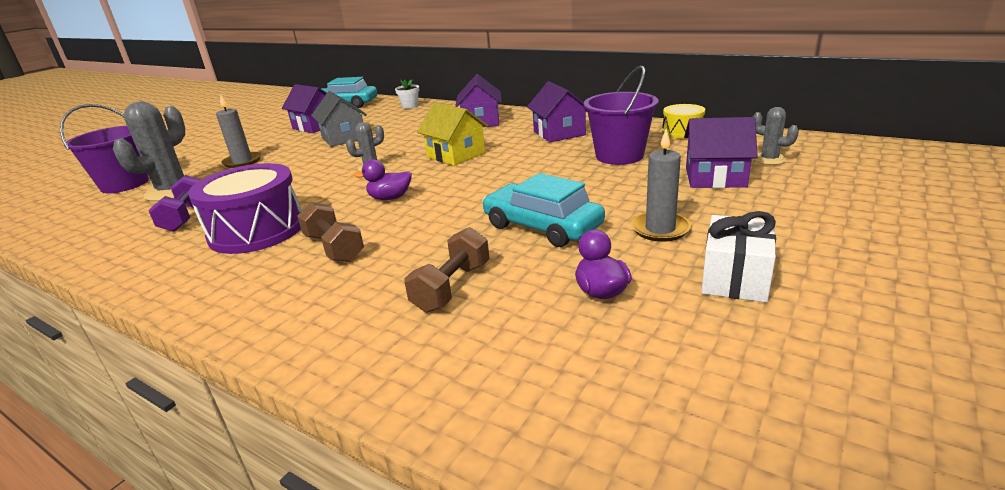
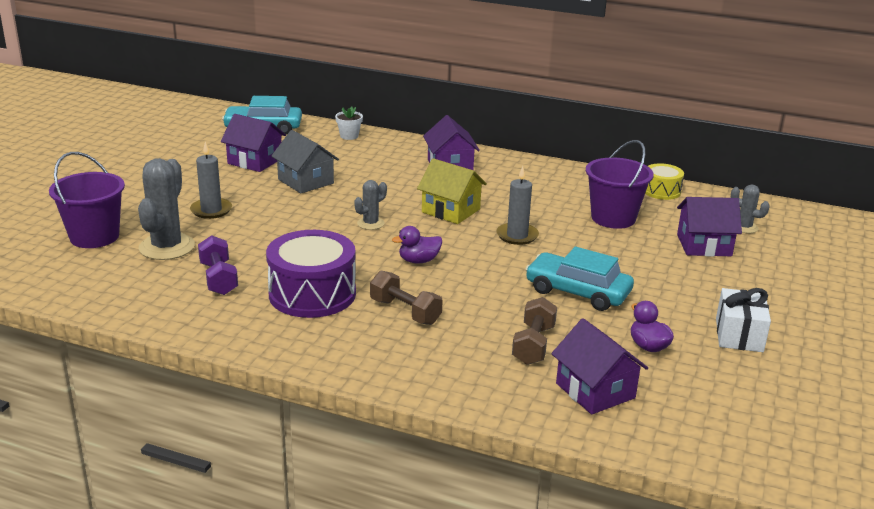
camera: 15 degrees left, 0 degrees up
(559, 133) = (542, 186): purple house -> purple house (595, 391)
(660, 229) = (674, 295): grey candle -> grey candle (517, 236)

